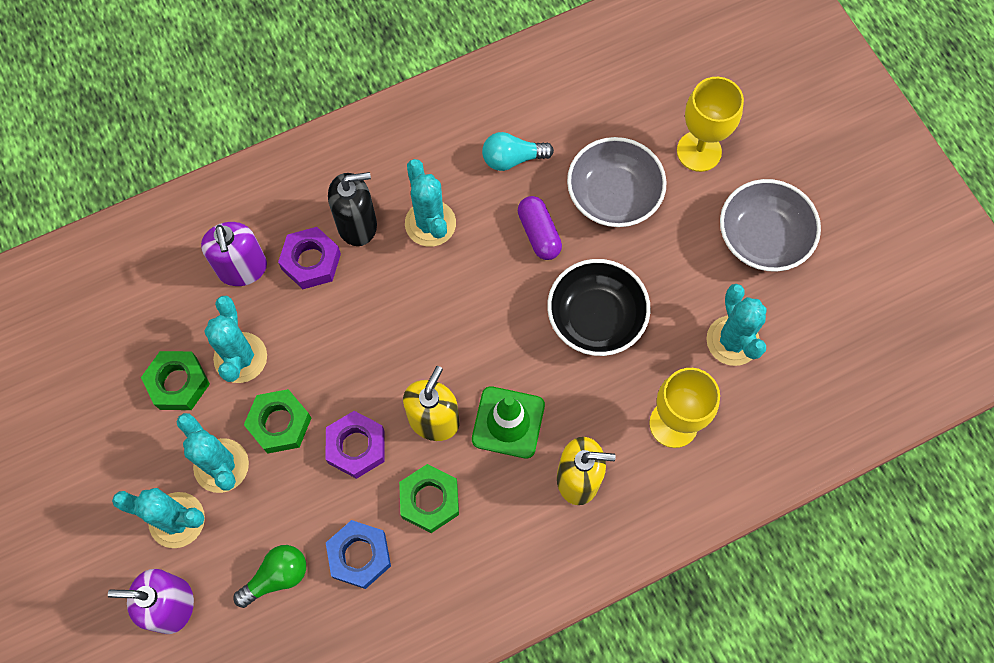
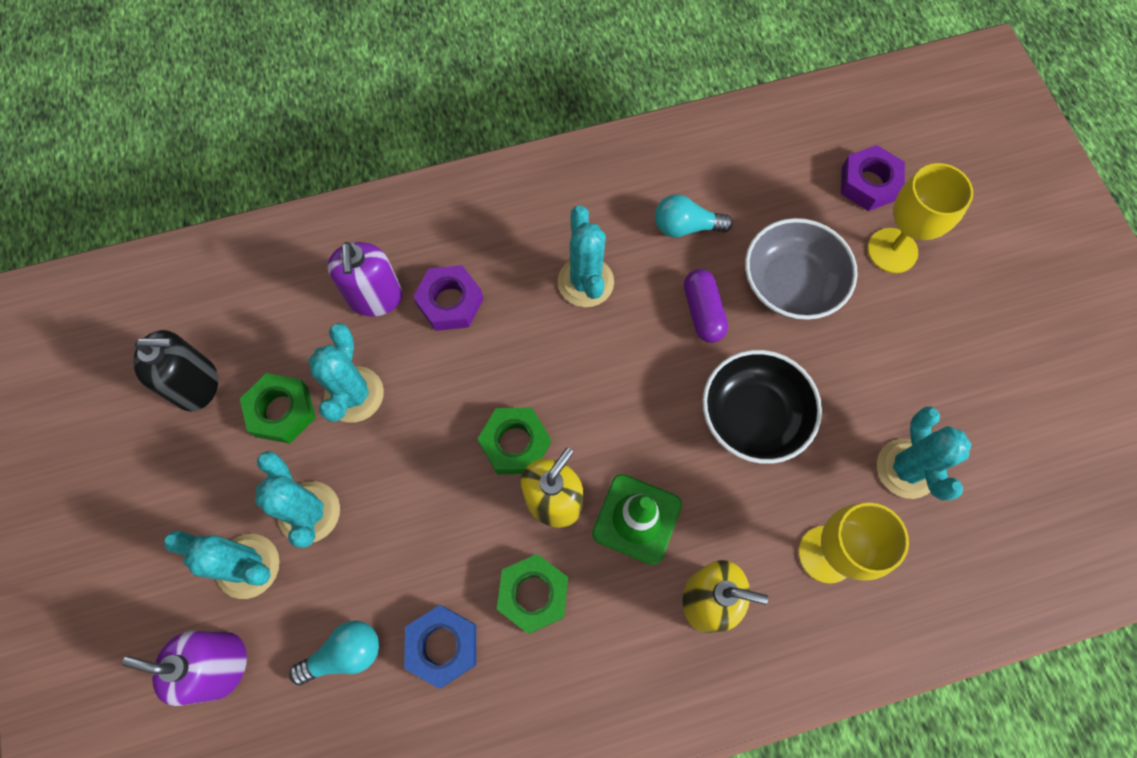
camera: 10 degrees right, 0 degrees up
(277, 577) = (345, 653): green light bulb -> turquoise light bulb
(279, 423) = (382, 475): green nut -> green nut (515, 443)
(356, 447) = (462, 517): purple nut -> purple nut (868, 183)
(357, 225) = (506, 271): black soap dispenser -> black soap dispenser (197, 385)
(762, 238) = (953, 357): grey bowl -> none

